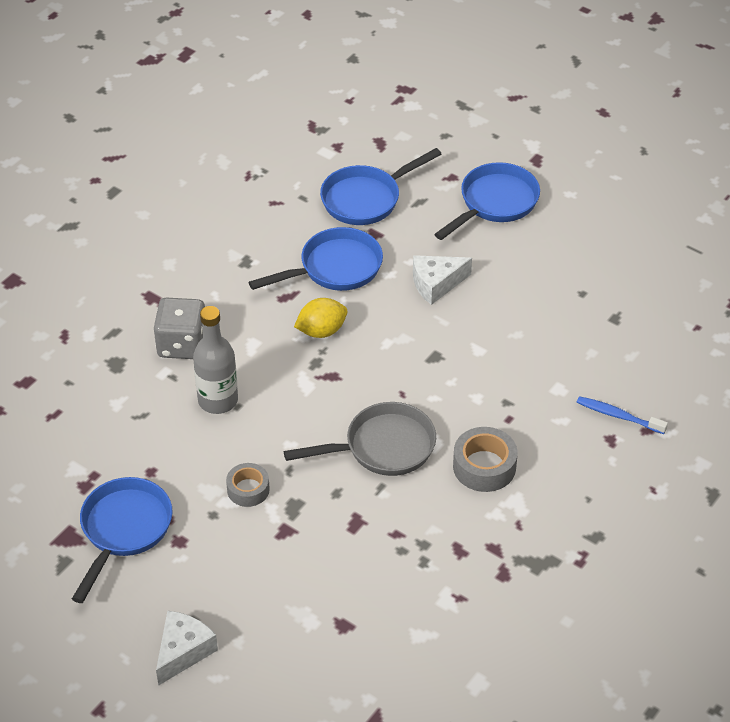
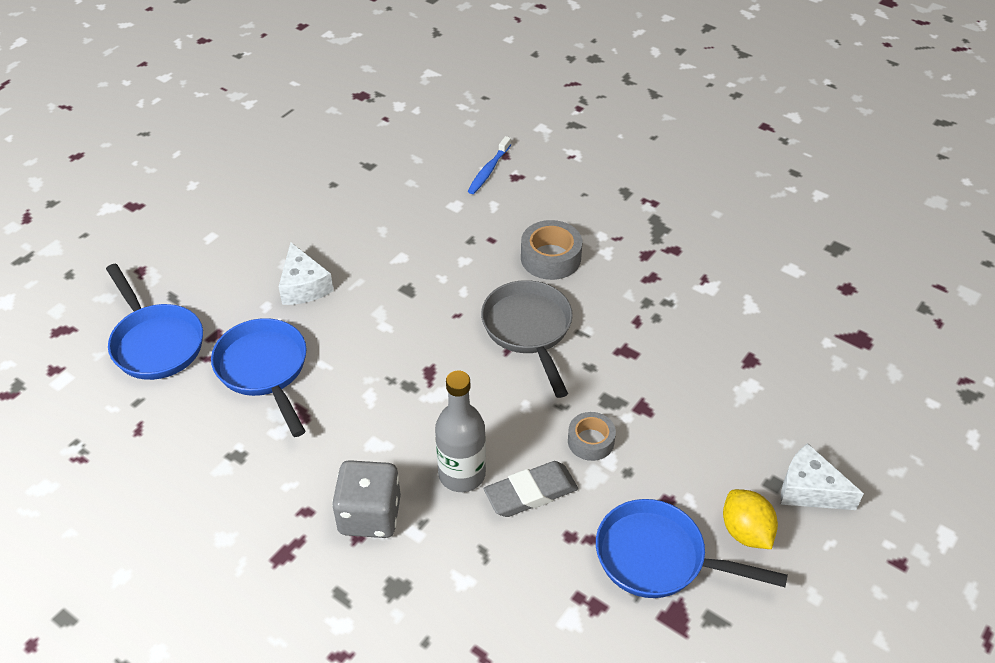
camera: 90 degrees left, 0 degrees up
(196, 446) = (531, 493): none -> grey eraser
(321, 331) = (361, 381): yellow lemon -> yellow lemon (745, 532)
(495, 203) = (191, 238): blue pan -> none

